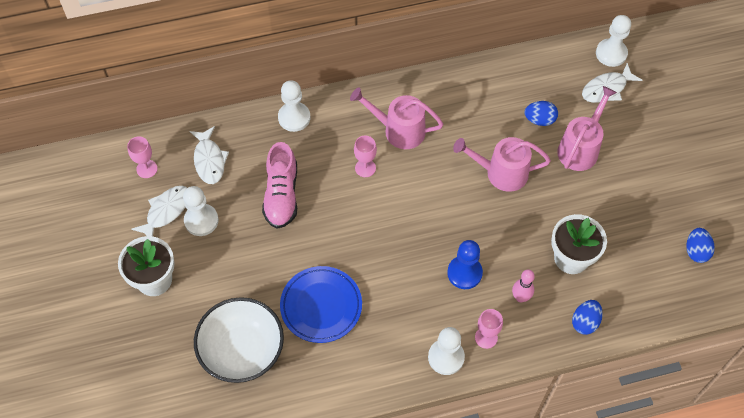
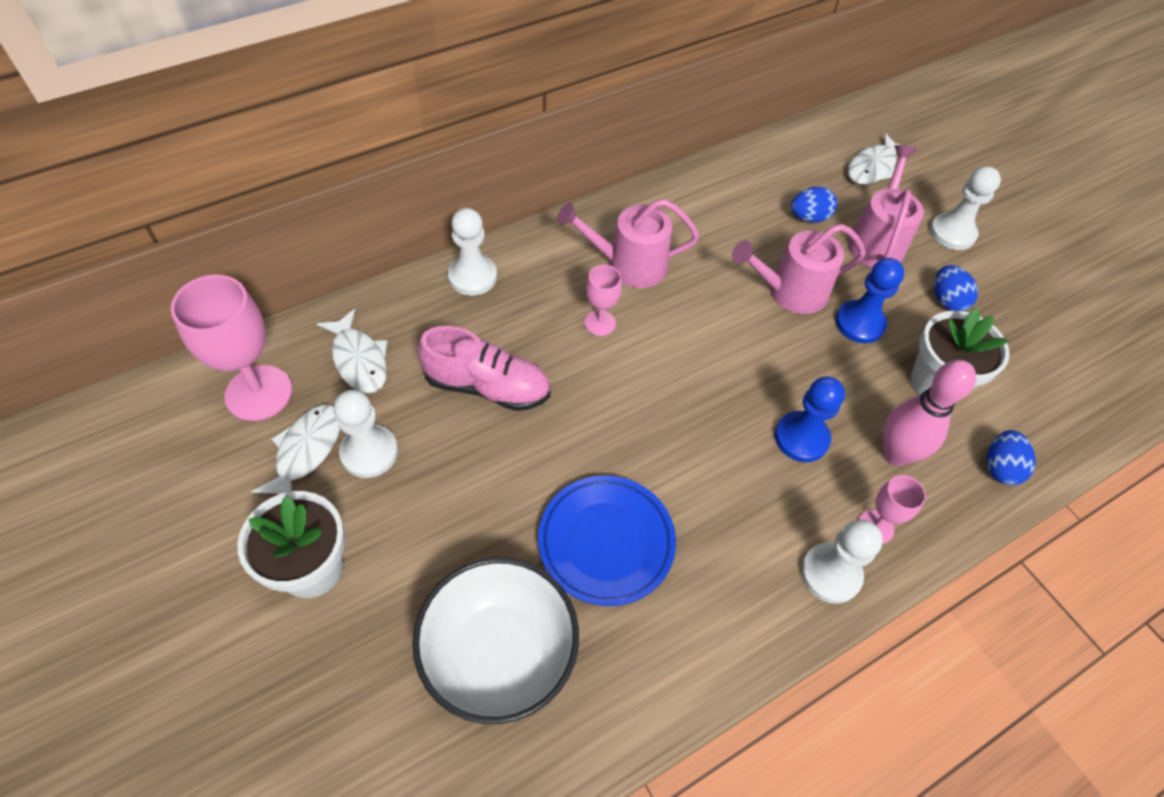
camera: 20 degrees left, 5 degrees down
(147, 169) = (259, 393): pink goblet -> pink goblet, size x1.89
(281, 195) = (487, 387): pink shoe -> pink shoe turned 60 degrees counterclockwise
(520, 297) = (895, 454): pink bowling pin -> pink bowling pin, size x1.63
(539, 206) = (859, 323): none -> blue pawn
(611, 53) = (858, 128): white pawn -> white pawn (952, 233)
(696, 251) = (1087, 337): blue egg -> blue egg (946, 300)

